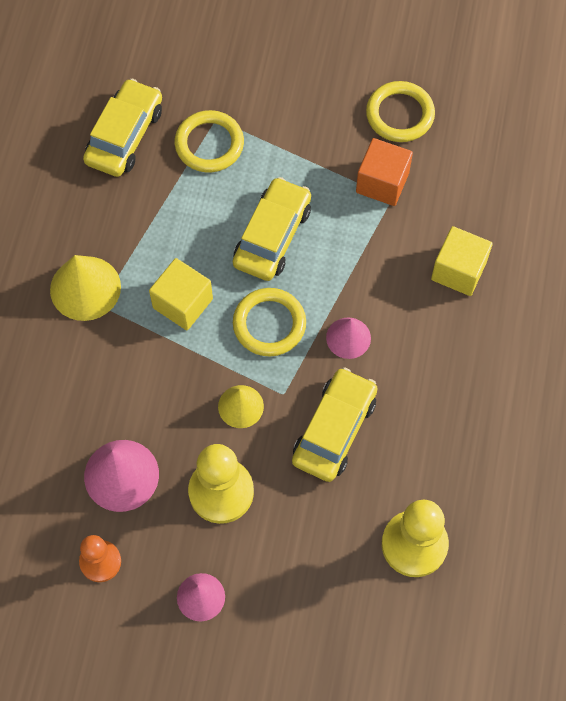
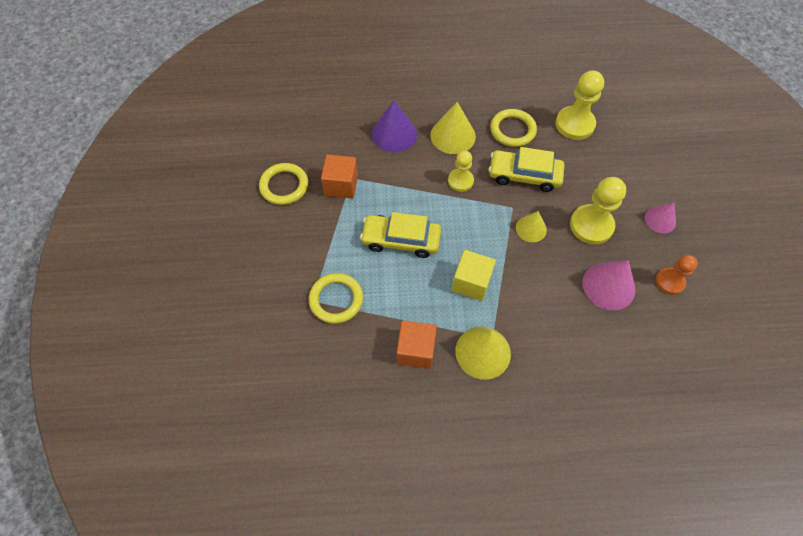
camera: 105 degrees left, 5 degrees down
(114, 215) = (416, 350): none -> orange cube
(125, 135) = (343, 363): yellow car -> none
(269, 324) = (467, 226): yellow ring -> yellow ring (512, 130)
(348, 338) = (460, 181): pink cone -> yellow pawn
(435, 351) = (453, 136): none -> yellow cone
(458, 270) = (394, 134): yellow cube -> purple cone

